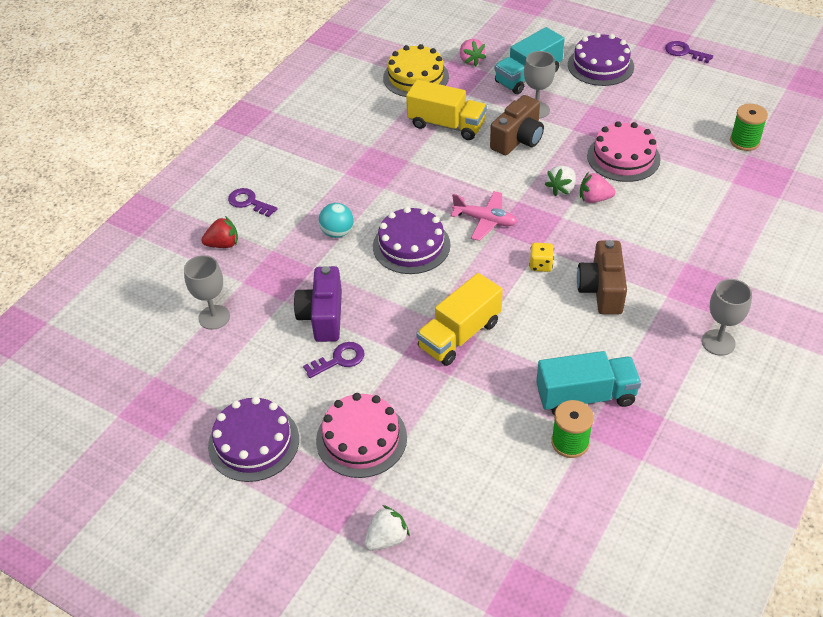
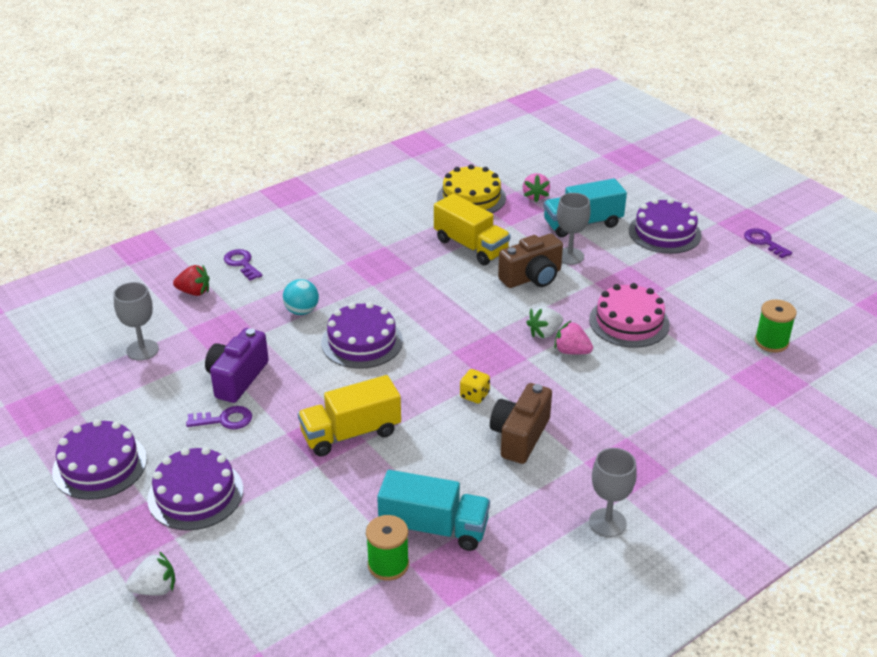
camera: 20 degrees right, 10 degrees down
(361, 438) = (195, 494): pink cake -> purple cake
(485, 220) = (448, 340): pink plane -> none

